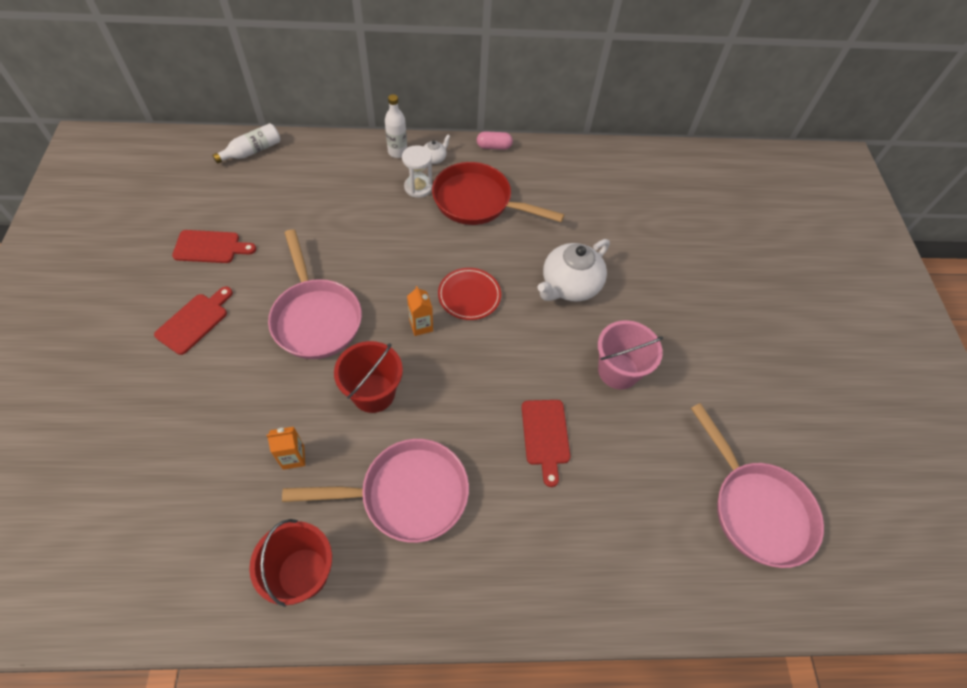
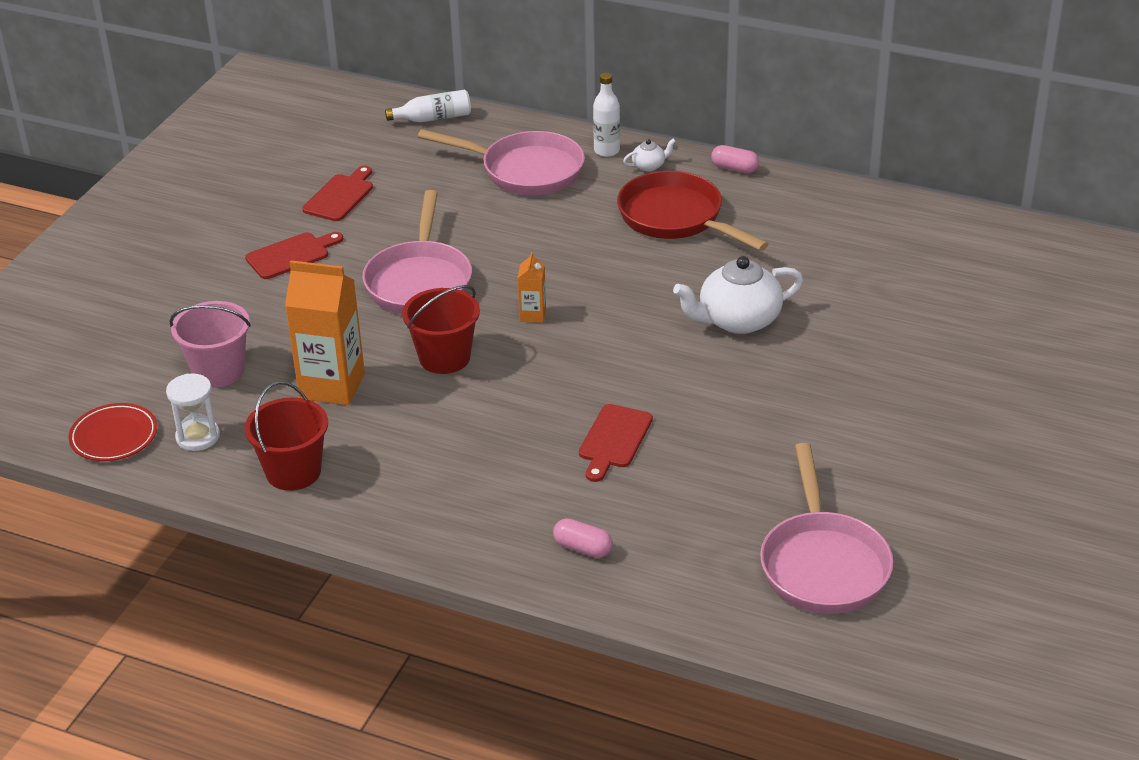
camera: 30 degrees right, 20 degrees down
(210, 247) = (340, 196): red cutting board -> red cutting board turned 90 degrees counterclockwise
(293, 457) = (332, 386): orange carton -> orange carton, size x2.08
(406, 494) = (430, 444): pink pan -> pink pan (525, 171)
(418, 187) = (610, 190): white hourglass -> white hourglass (198, 437)
(469, 296) = (606, 302): red plate -> red plate (114, 436)
(582, 565) = (583, 548): none -> pink capsule
(618, 371) = (742, 409): pink bucket -> pink bucket (218, 371)

